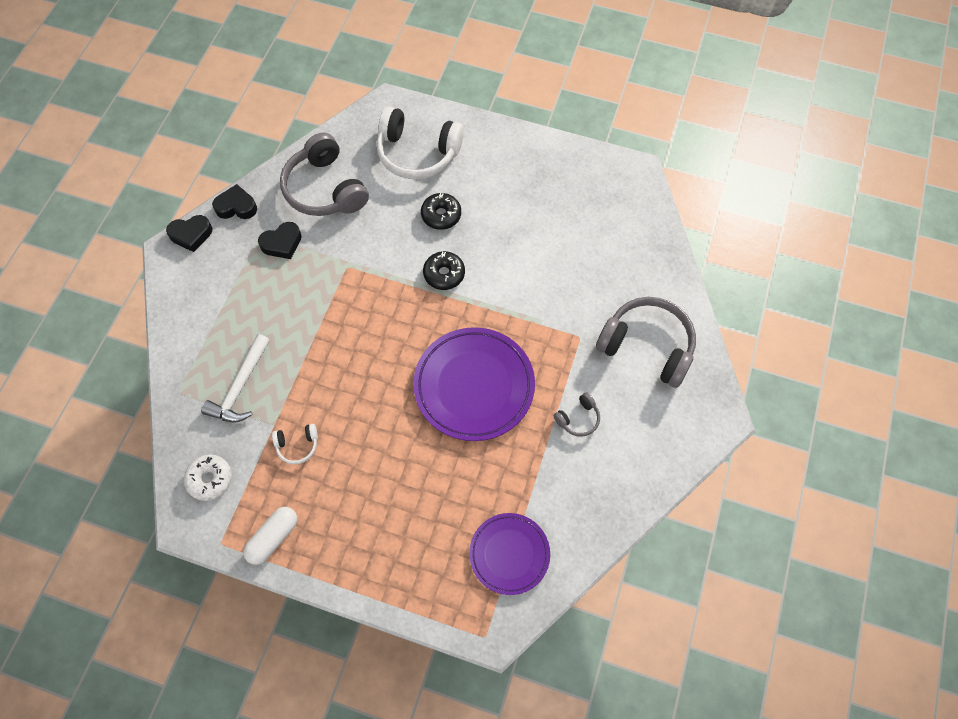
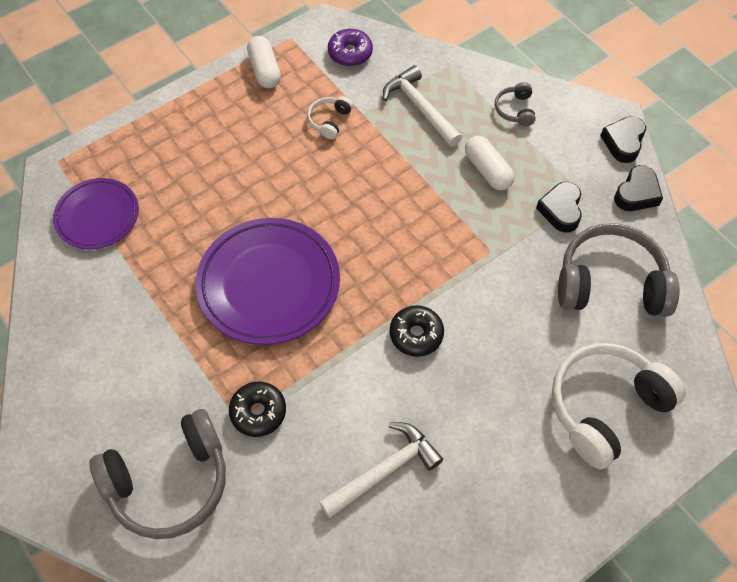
camera: 125 degrees right, 5 degrees down
(210, 479) = (350, 53): white donut -> purple donut
(275, 306) = (487, 170): none -> white capsule
(441, 215) = (496, 378): black donut -> black donut (258, 412)
(544, 239) = (385, 470): none -> white hammer
(578, 419) = (157, 354): grey headphones -> grey headphones (515, 110)

